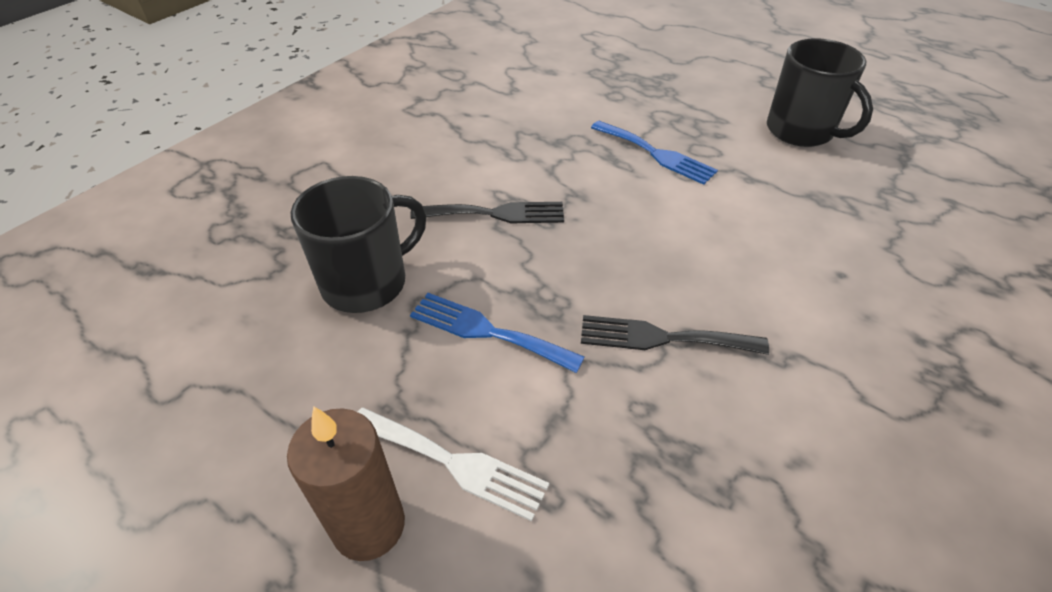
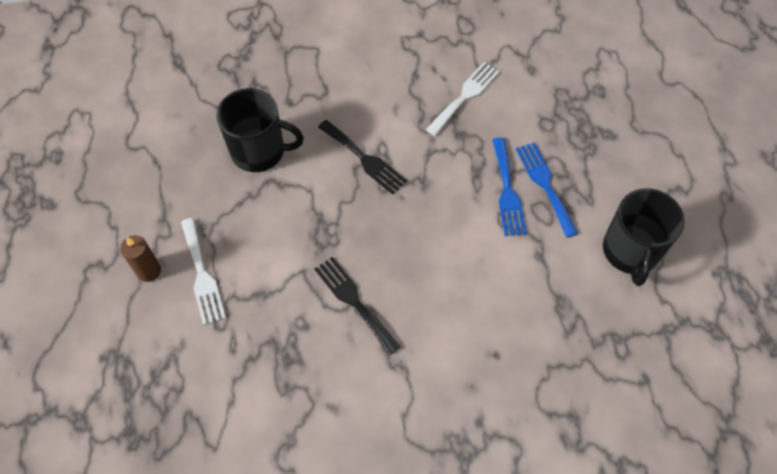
camera: 45 degrees right, 15 degrees up
(369, 525) = (149, 271): brown candle -> brown candle, size x0.66
(487, 331) = (282, 226): blue fork -> blue fork (545, 185)
(522, 115) = (465, 96): none -> white fork

